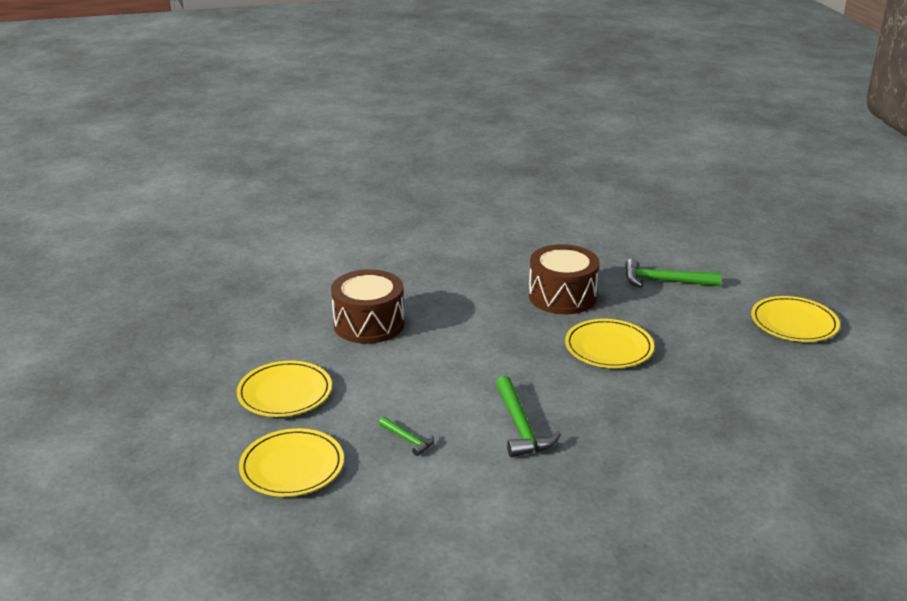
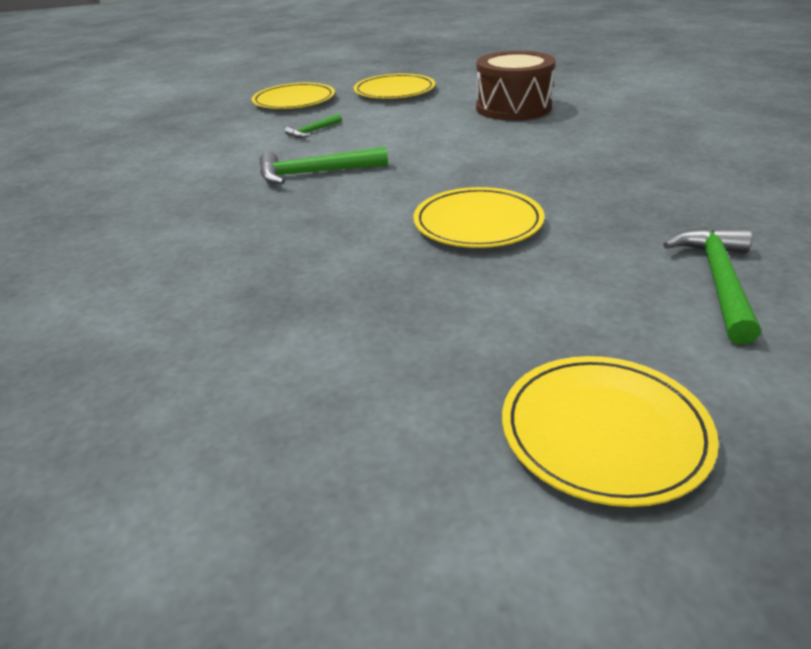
camera: 95 degrees right, 5 degrees up
(562, 296) = (616, 196): brown drum -> none

